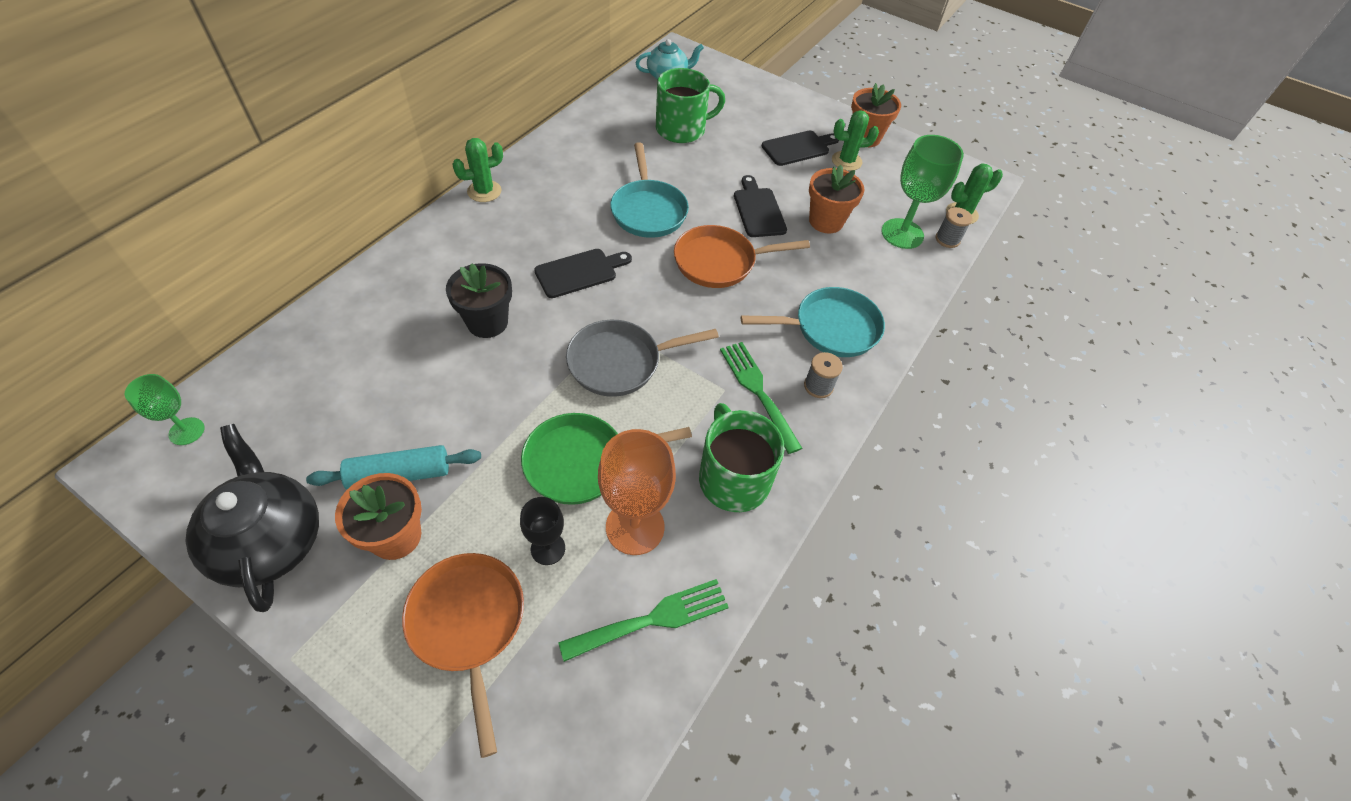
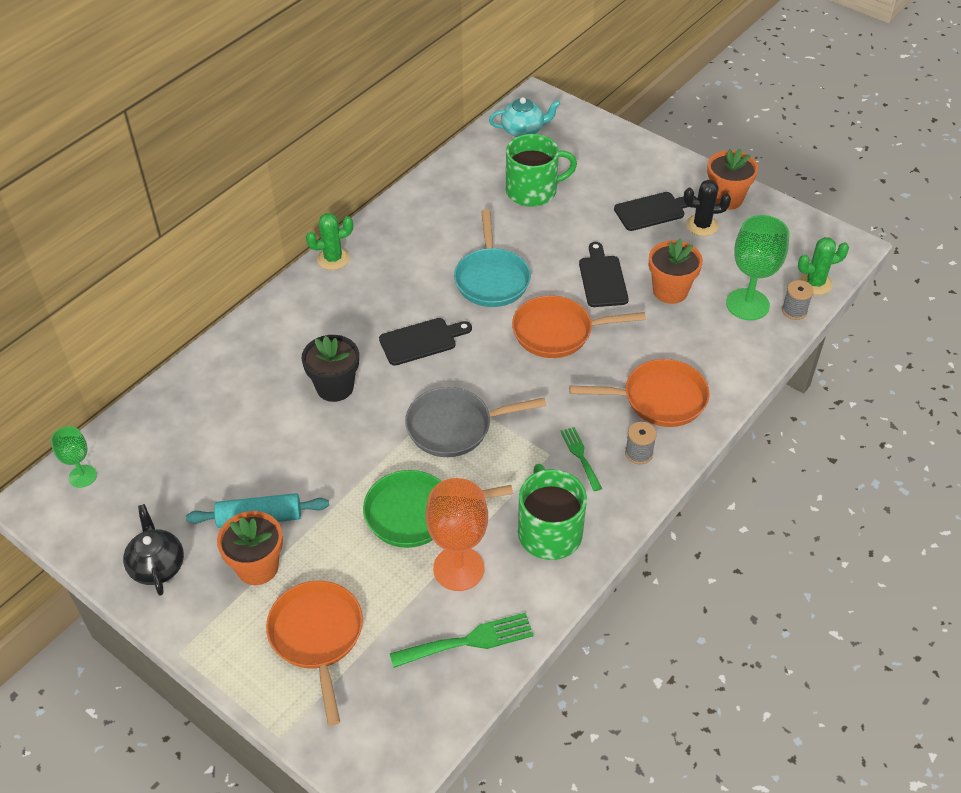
camera: 10 degrees right, 5 degrees down
(271, 540) = (157, 566): black teapot -> black teapot, size x0.63
(548, 548) = (383, 582): black goblet -> none
(757, 391) = (580, 456): green fork -> green fork, size x0.63
(830, 328) = (659, 399): turquoise pan -> orange pan
(846, 161) = (702, 225): green cactus -> black cactus

